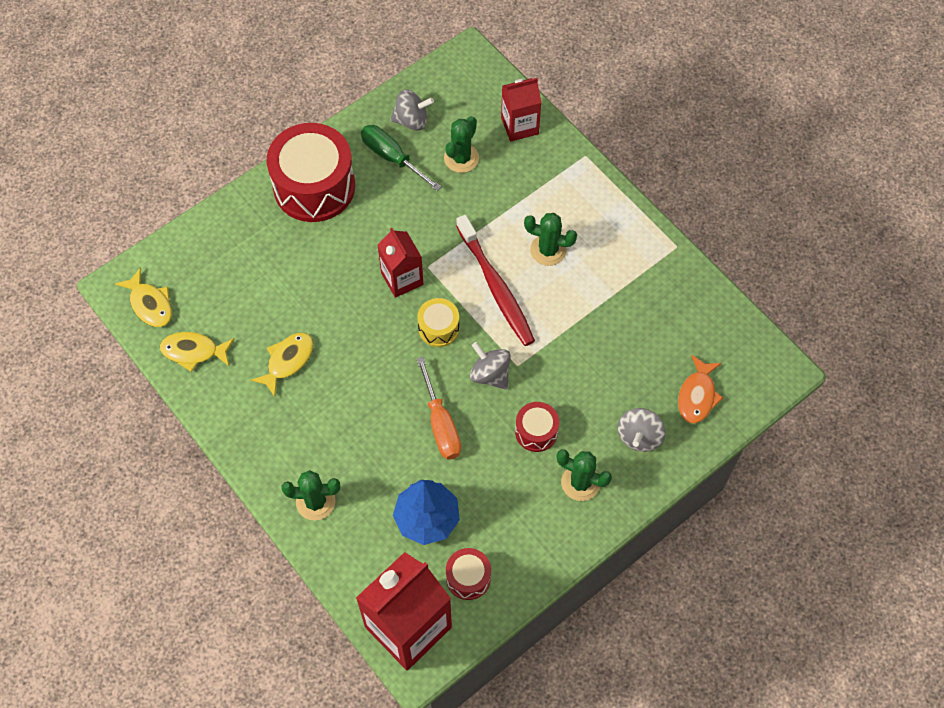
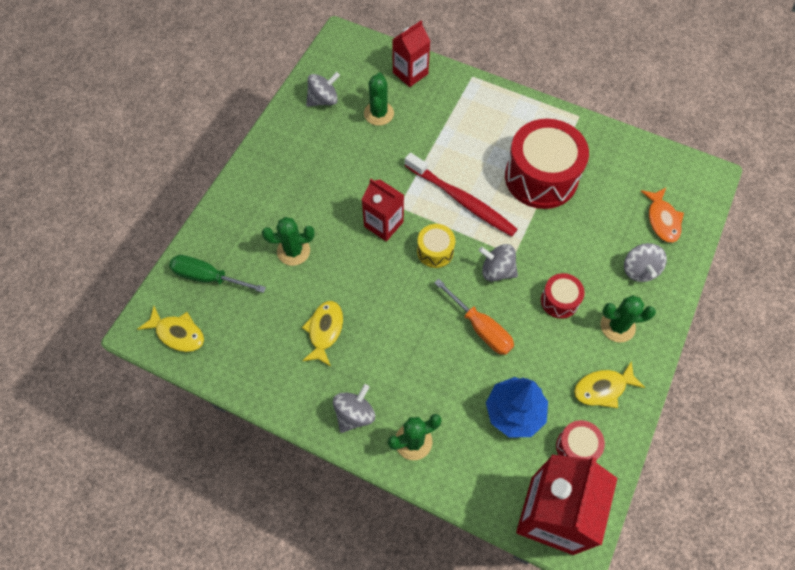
camera: 25 degrees left, 0 degrees up
(194, 351) = (238, 358): yellow fish -> yellow fish (603, 388)
(274, 452) = (354, 414): none -> grey spinning top
(314, 186) = (271, 180): red drum -> red drum (541, 177)
(392, 158) = (324, 133): green screwdriver -> green screwdriver (208, 277)
(548, 250) = (485, 156): green cactus -> green cactus (293, 251)

